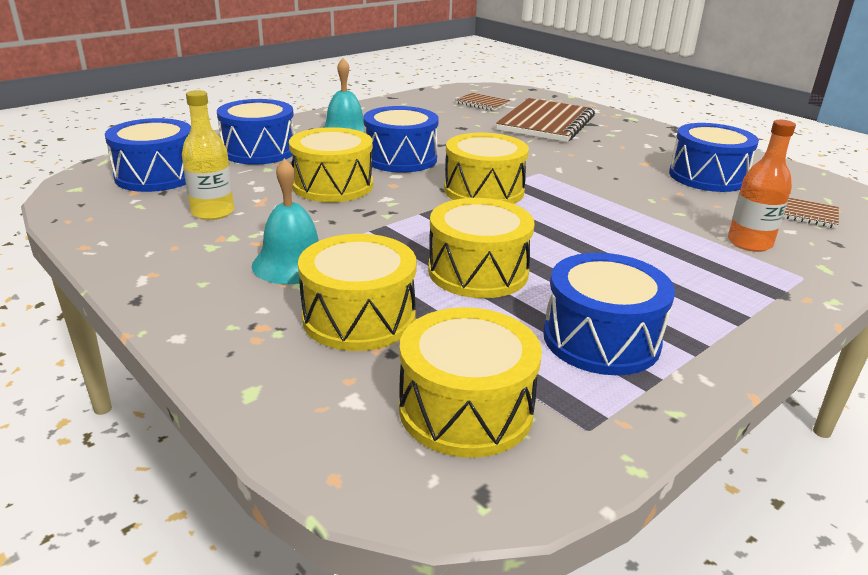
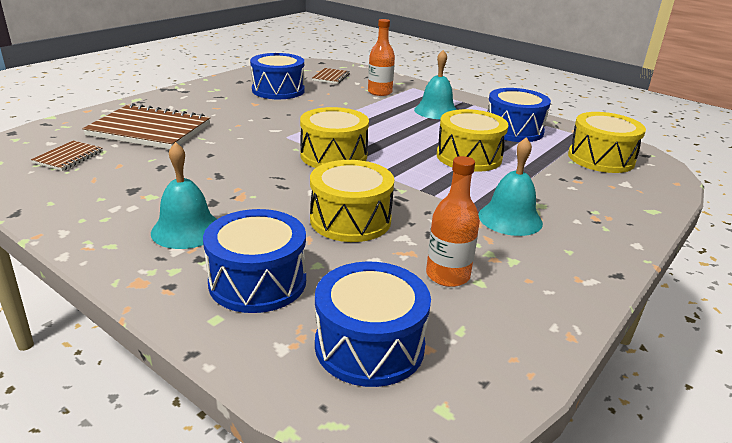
camera: 100 degrees left, 0 degrees up
(213, 212) = (447, 275): yellow bottle -> orange bottle
(359, 317) = (554, 188): yellow drum -> none
(400, 158) = (265, 192): blue drum -> none
(676, 278) = (436, 111): none -> turquoise bell

